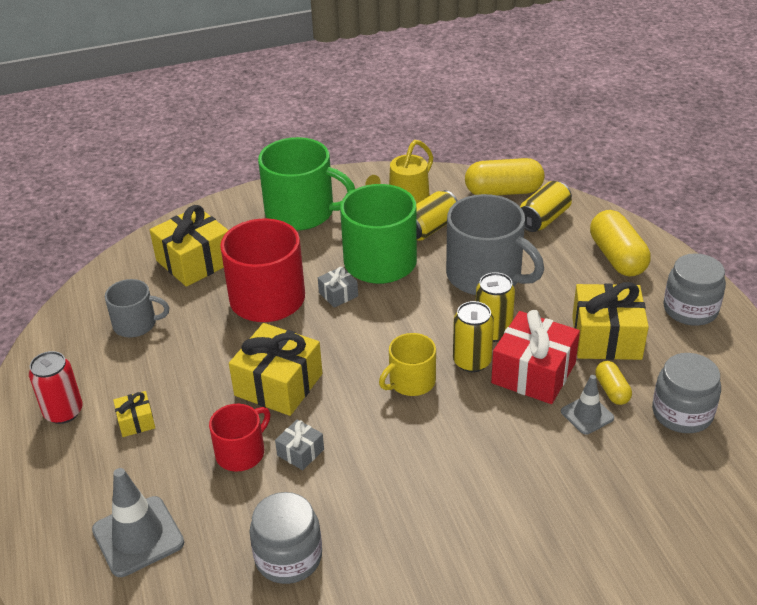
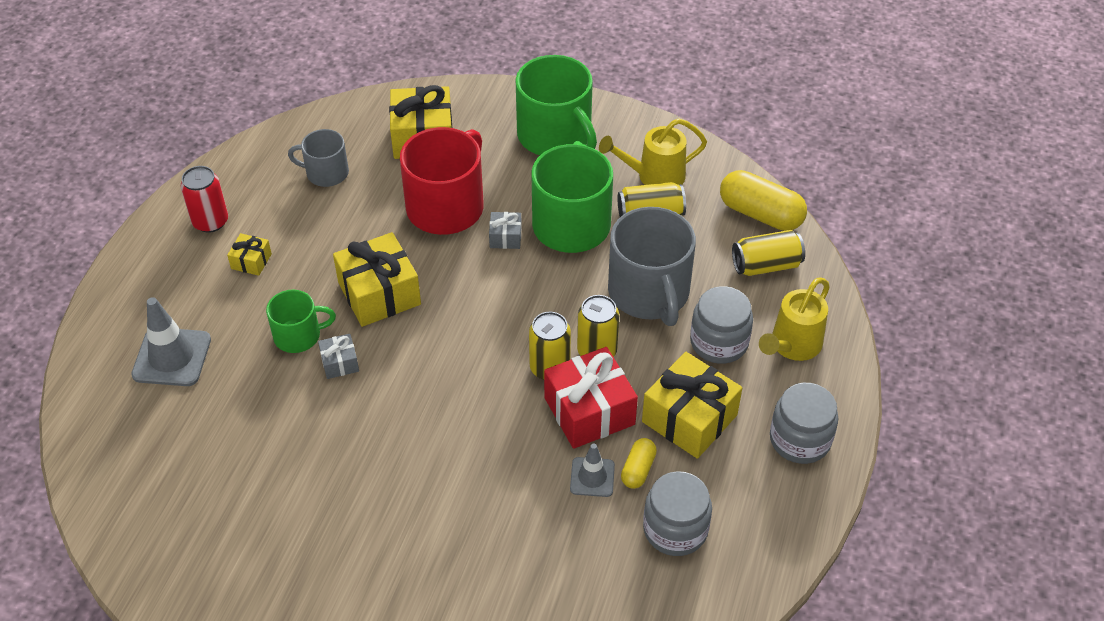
camera: 35 degrees right, 10 degrees up
(136, 324) = (326, 173): grey mug -> grey mug turned 150 degrees clockwise
(241, 453) = (298, 335): red mug -> green mug
(288, 557) = (252, 442): grey jar -> grey jar (719, 342)
(411, 381) = (482, 355): yellow mug -> none
(617, 257) = (791, 346): yellow capsule -> yellow watering can

